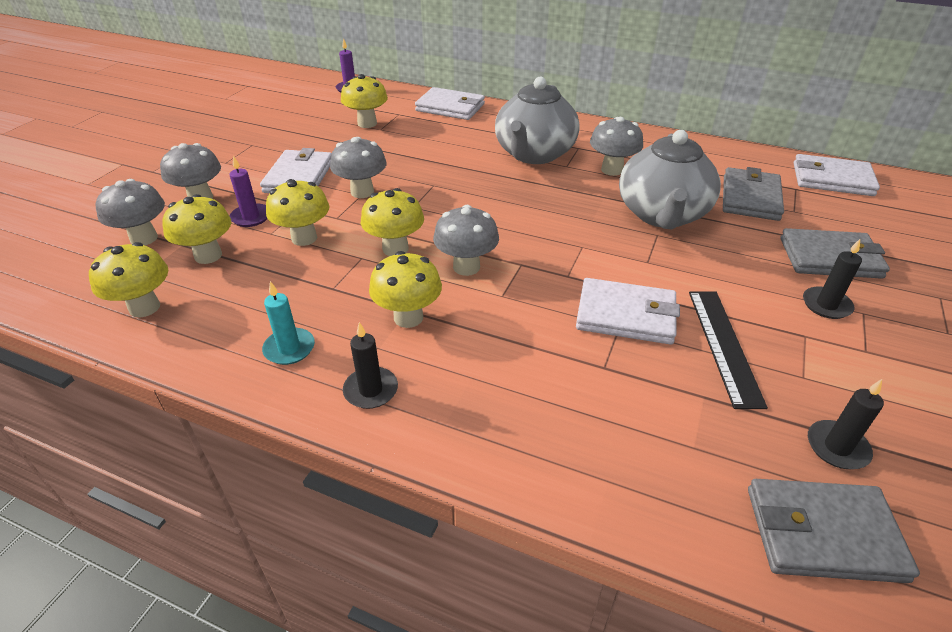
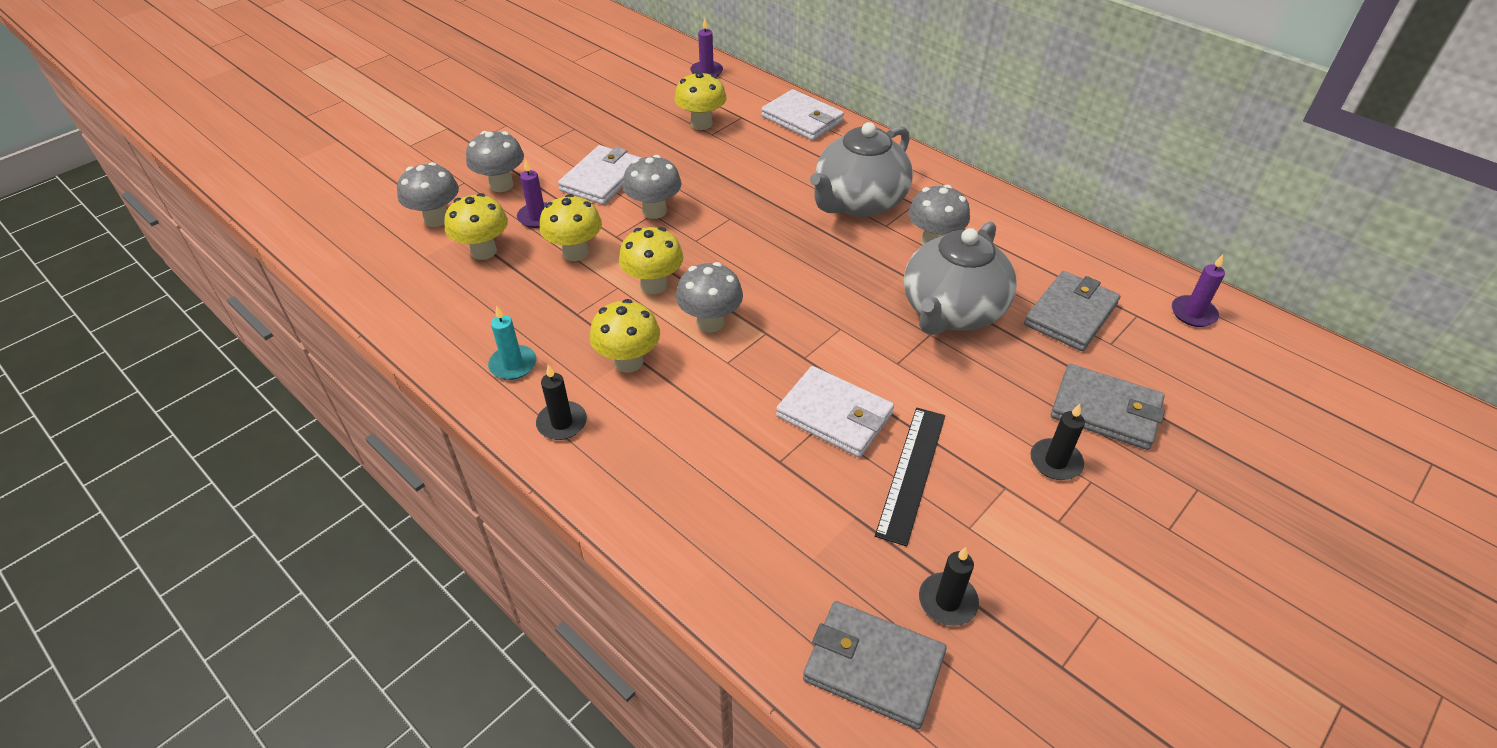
camera: 20 degrees right, 5 degrees up
(144, 307) = (412, 292): yellow mushroom -> none
(832, 179) = (1193, 313): white wallet -> purple candle

